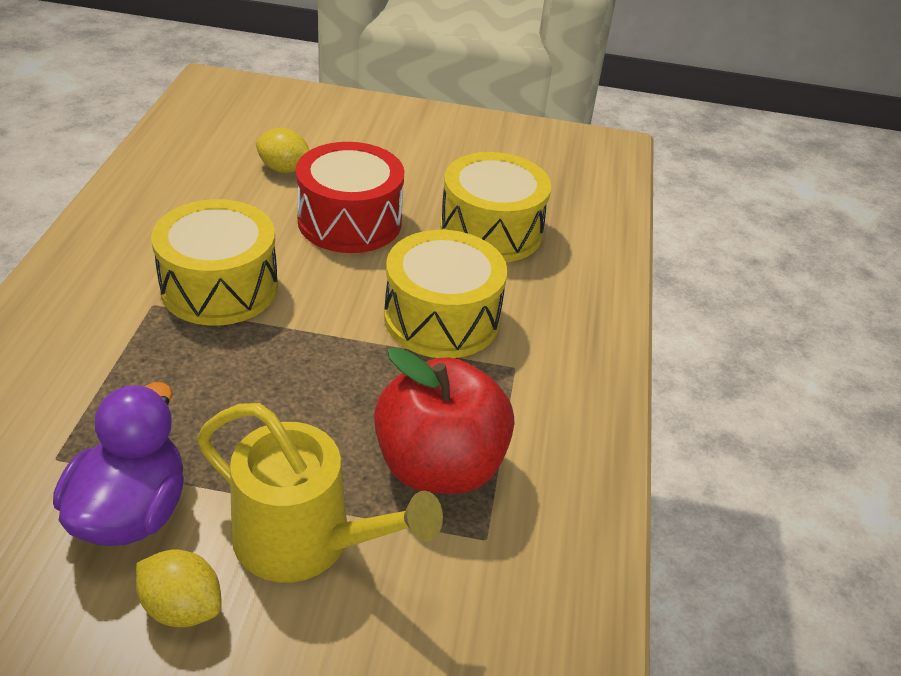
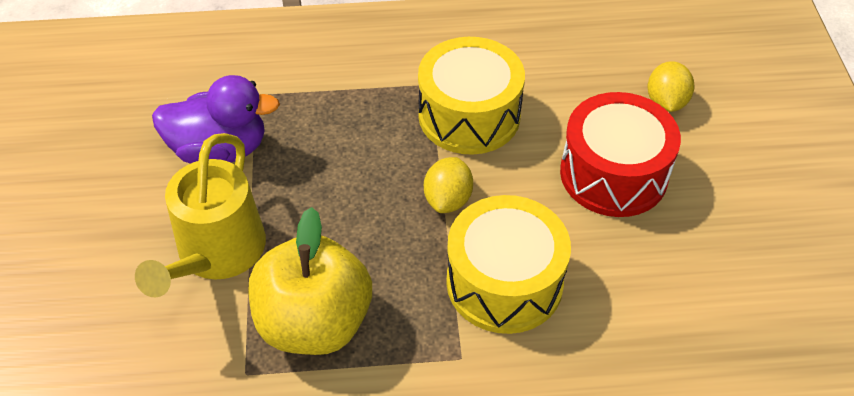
camera: 80 degrees right, 10 degrees up
(182, 607) = (148, 204): yellow lemon -> yellow lemon (448, 199)
(439, 466) = (314, 323): red apple -> yellow apple
(491, 231) = (671, 295): yellow drum -> none

